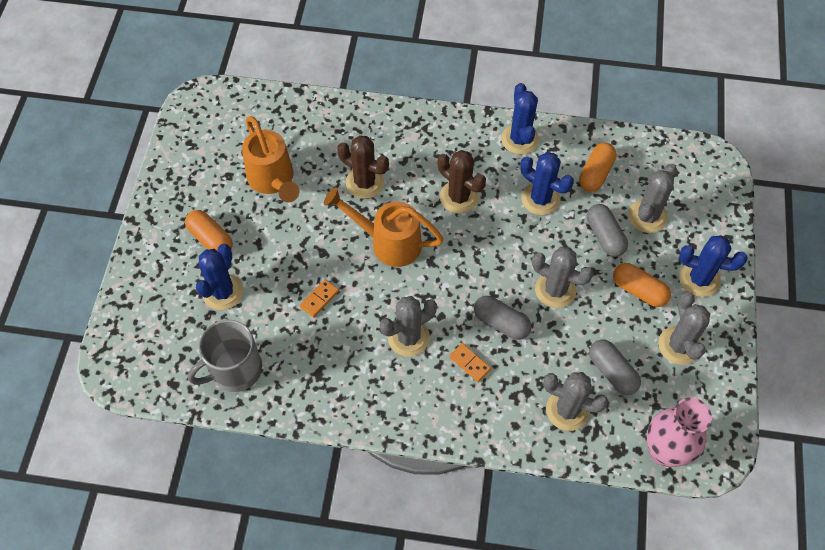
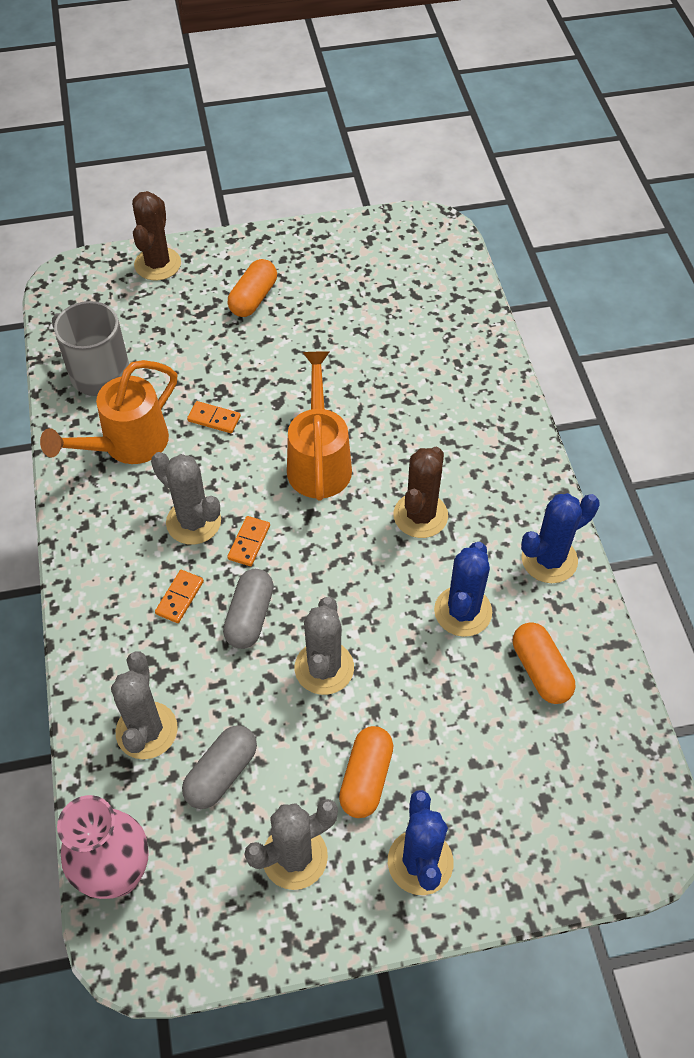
camera: 70 degrees right, 5 degrees down
(223, 292) = (190, 331): blue cactus -> none
(273, 180) = (355, 325): orange watering can -> orange watering can (127, 445)
(365, 182) = (394, 411): brown cactus -> brown cactus (157, 264)
(440, 306) = (249, 542): none -> orange domino
(595, 173) = (540, 671): orange capsule -> orange capsule turned 60 degrees clockwise
(604, 236) = (438, 709): grey capsule -> none
(647, 216) = (499, 760): grey cactus -> none

